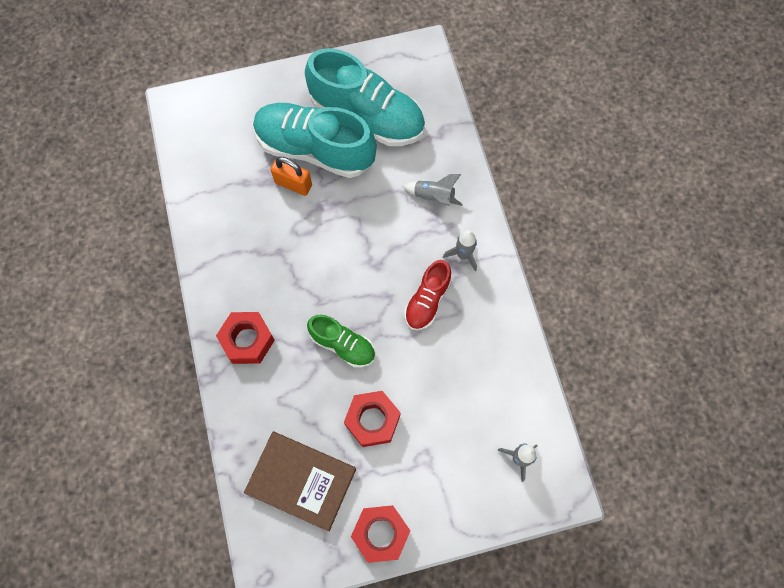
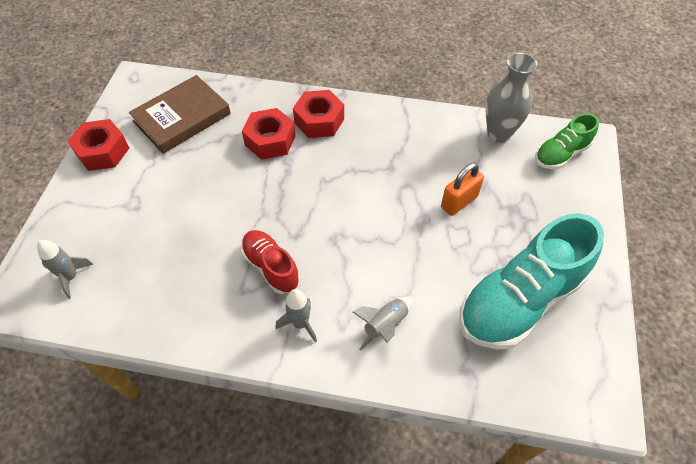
camera: 115 degrees right, 15 degrees down
(198, 176) = (498, 134): none -> grey vase
(315, 149) = (494, 234): turquoise shoe -> none
(343, 345) = (272, 183): green shoe -> green shoe (561, 154)
(372, 420) = (192, 179): red nut -> red nut (270, 140)

